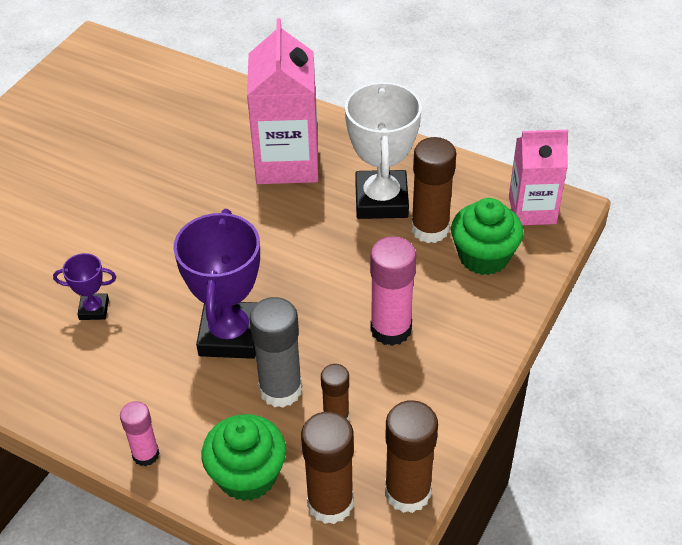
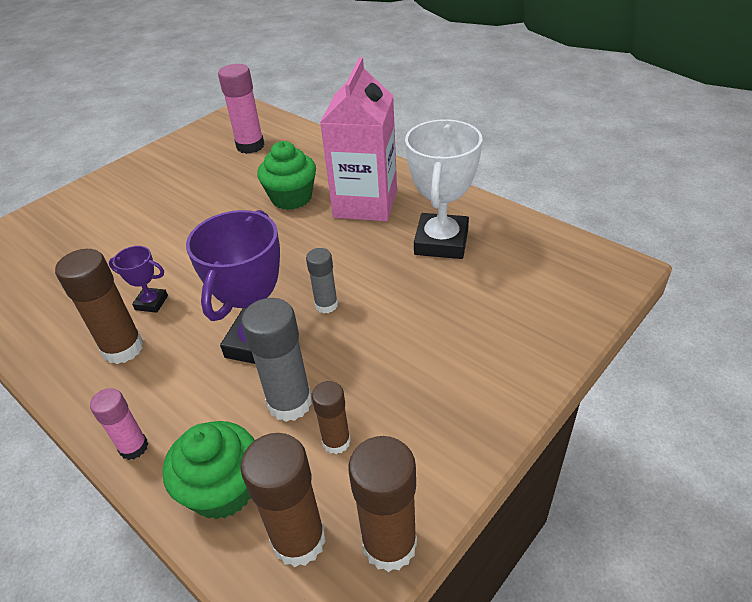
camera: 15 degrees right, 5 degrees down
(283, 286) = (326, 305): none -> grey glue stick
(391, 329) = (419, 359): pink glue stick -> pink glue stick (250, 146)
(430, 229) = (481, 271): brown glue stick -> brown glue stick (123, 348)
(483, 256) = (530, 302): green cupcake -> green cupcake (291, 198)
(532, 210) = (588, 265): pink carton -> none

